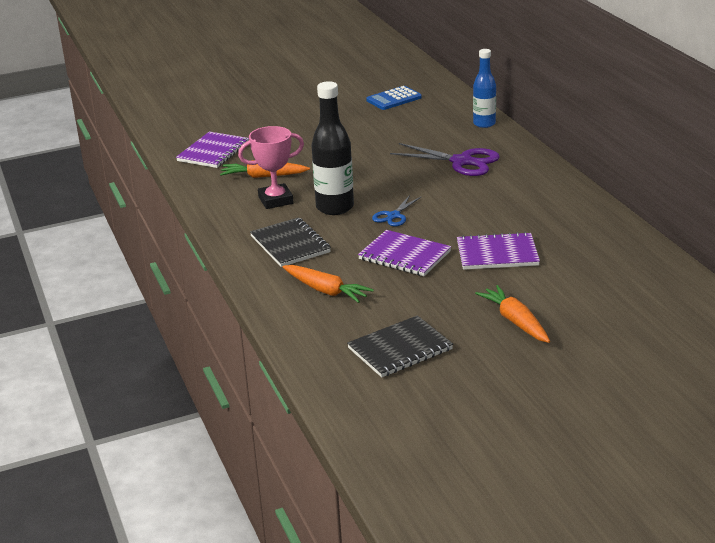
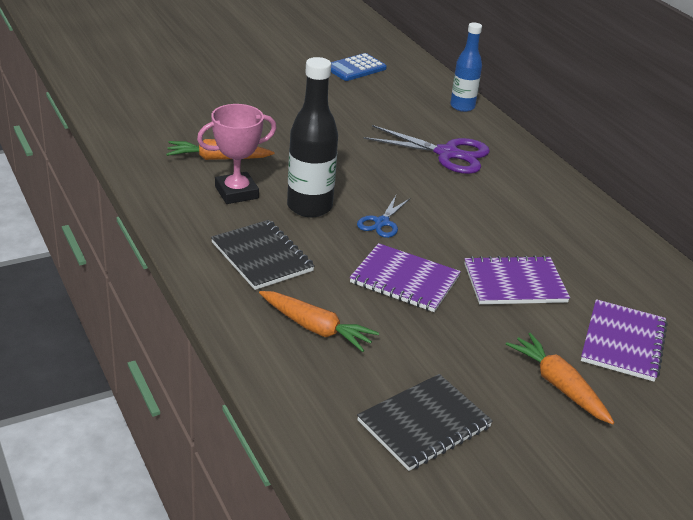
camera: 10 degrees left, 5 degrees up
(213, 152) = (154, 122): purple notebook -> purple notebook (623, 342)

